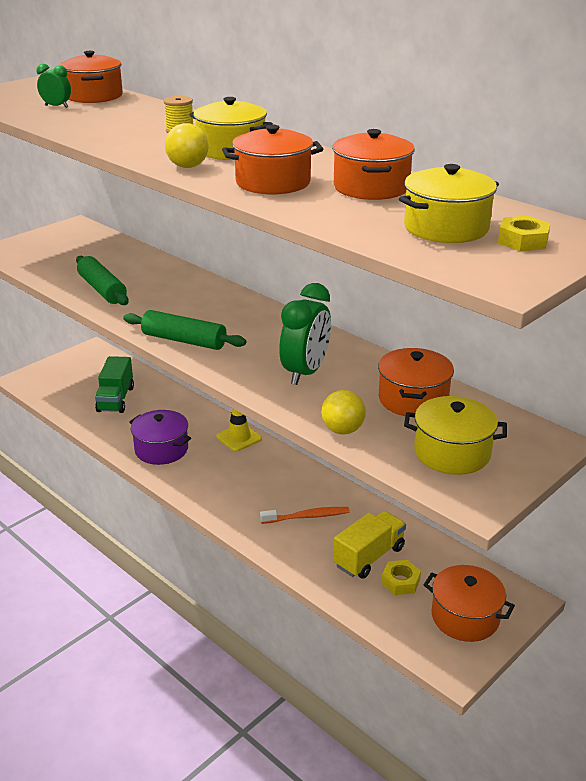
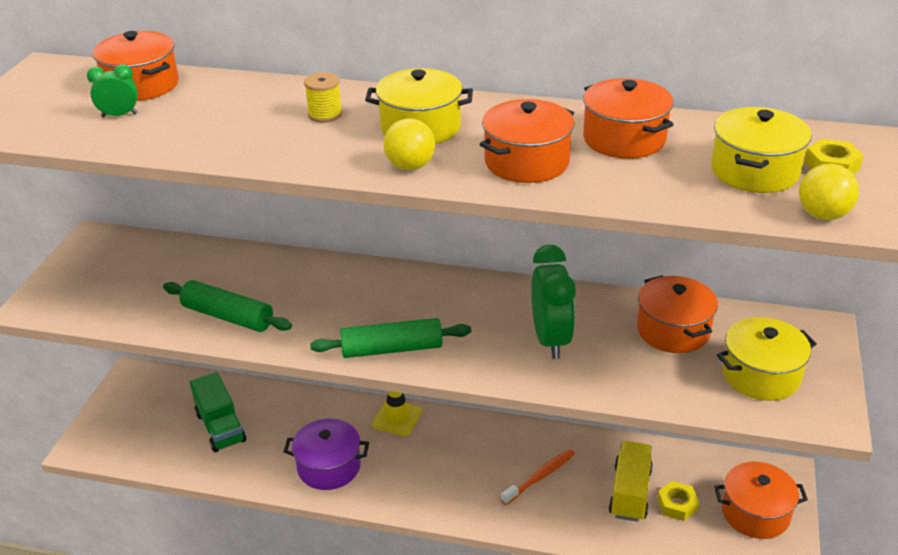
camera: 30 degrees left, 5 degrees up
(342, 430) = (650, 392): yellow ball -> yellow ball (822, 215)

